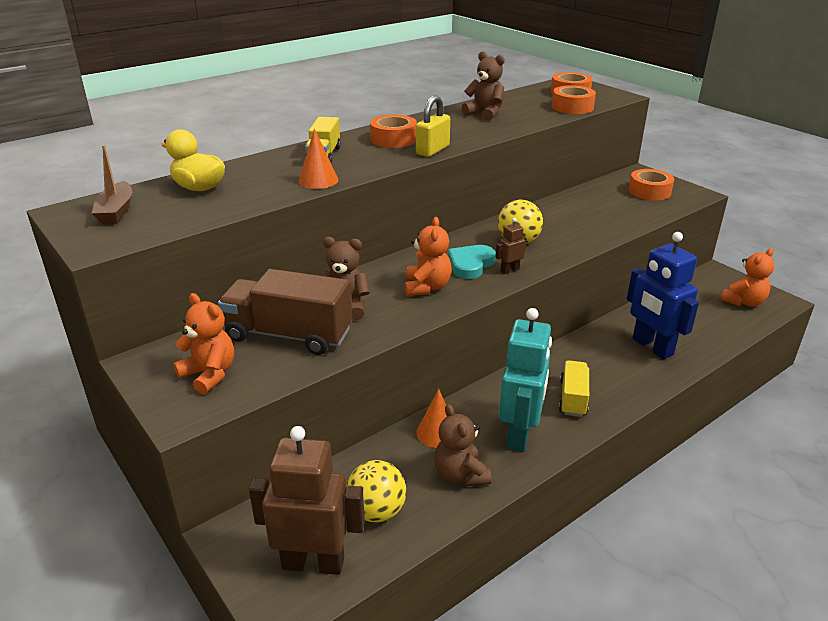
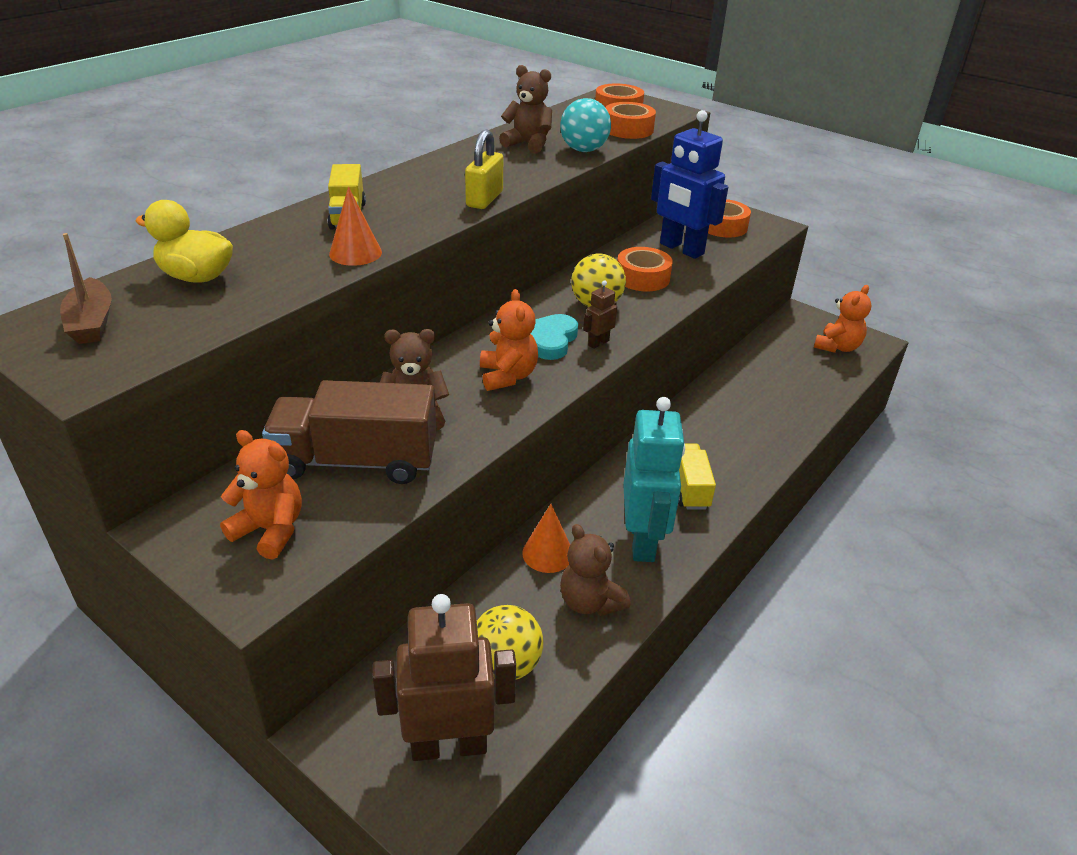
camera: 15 degrees left, 5 degrees up
(393, 139) = (429, 186): orange tape -> orange tape (642, 278)
(528, 120) = (584, 150): none -> turquoise ball
(652, 347) = (757, 413): blue robot -> blue robot (681, 249)

